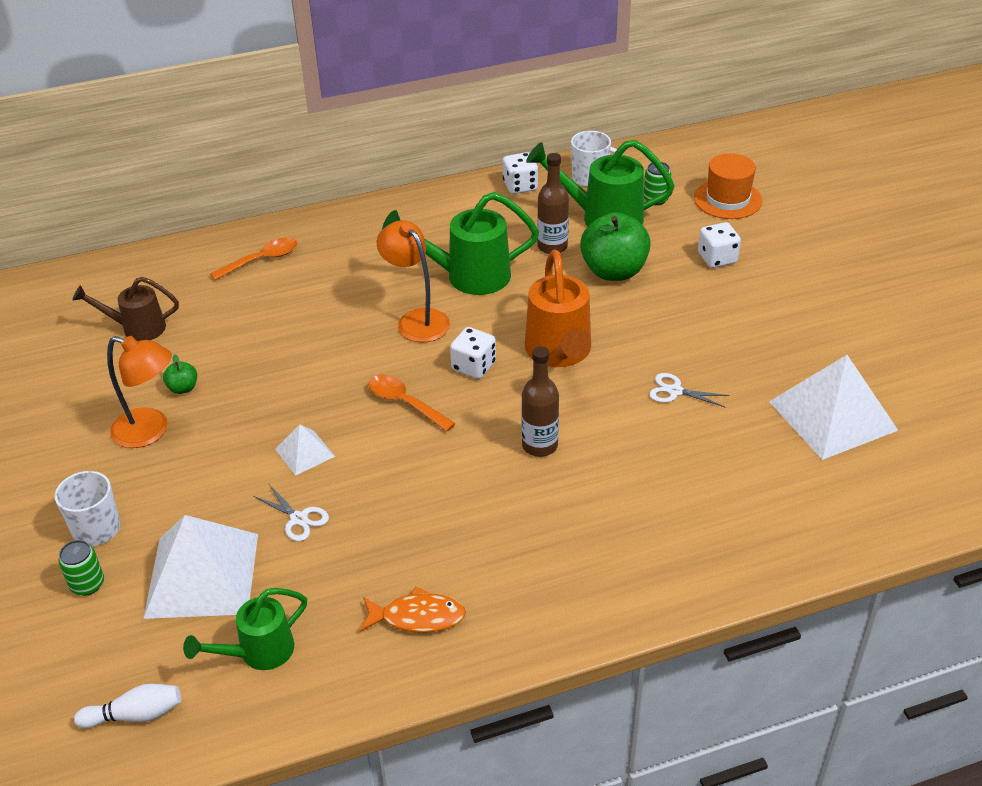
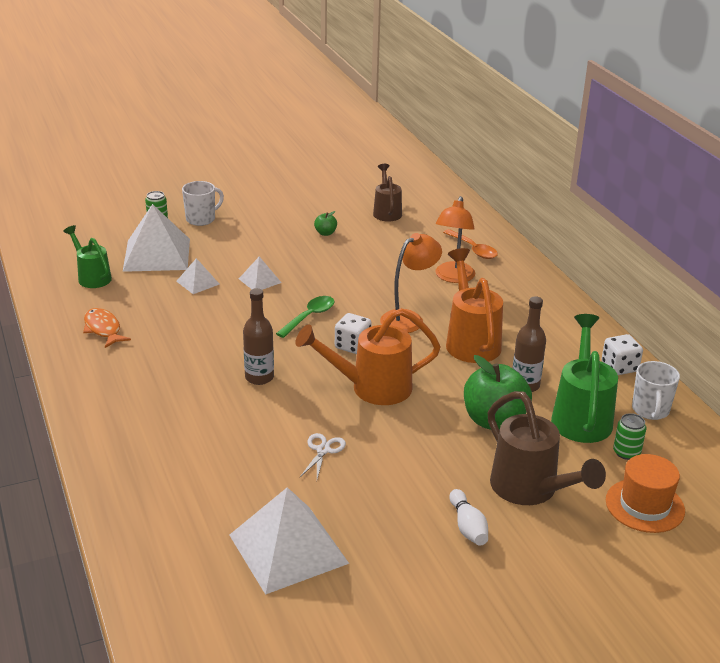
camera: 85 degrees right, 10 degrees down
(135, 715) = (60, 245): white bowling pin -> white bowling pin (468, 527)
(150, 431) = (284, 227): orange lamp -> orange lamp (453, 277)
(298, 519) = (198, 282): white scissors -> white pyramid
(405, 403) = (309, 317): orange spoon -> green spoon
(417, 617) = (103, 329): orange fish -> orange fish turned 150 degrees clockwise
(468, 276) = (471, 341): green watering can -> orange watering can
(717, 258) = (530, 490): white dice -> brown watering can

